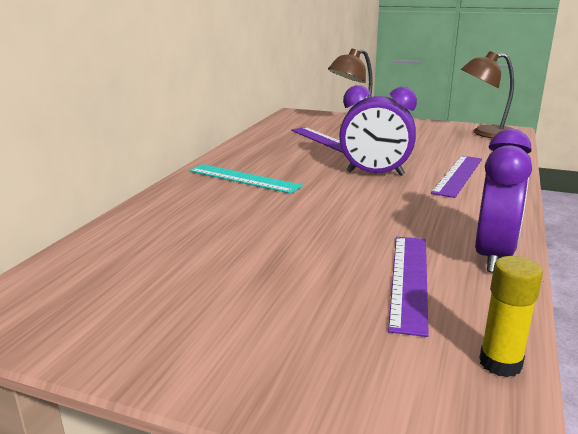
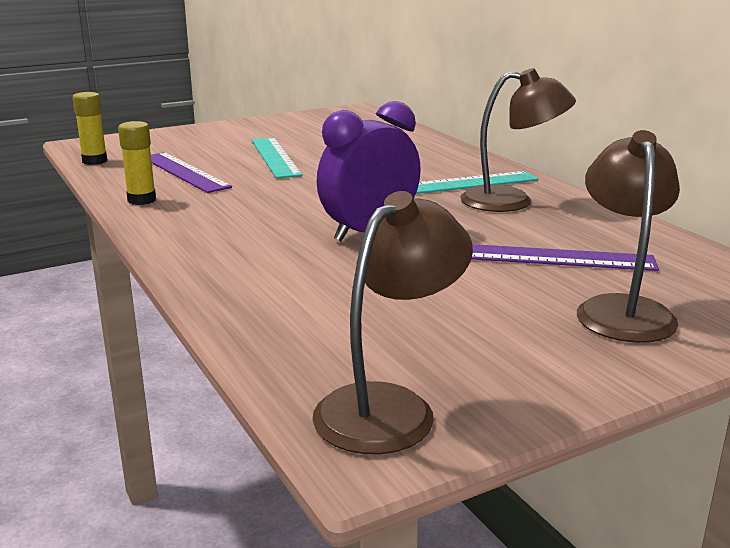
camera: 130 degrees right, 0 degrees up
(258, 162) = (511, 201): none -> brown lamp
(289, 261) = (275, 157): none -> turquoise ruler
(458, 175) = (276, 267): purple ruler -> none
(493, 256) = (142, 200): purple clock -> yellow glue stick

